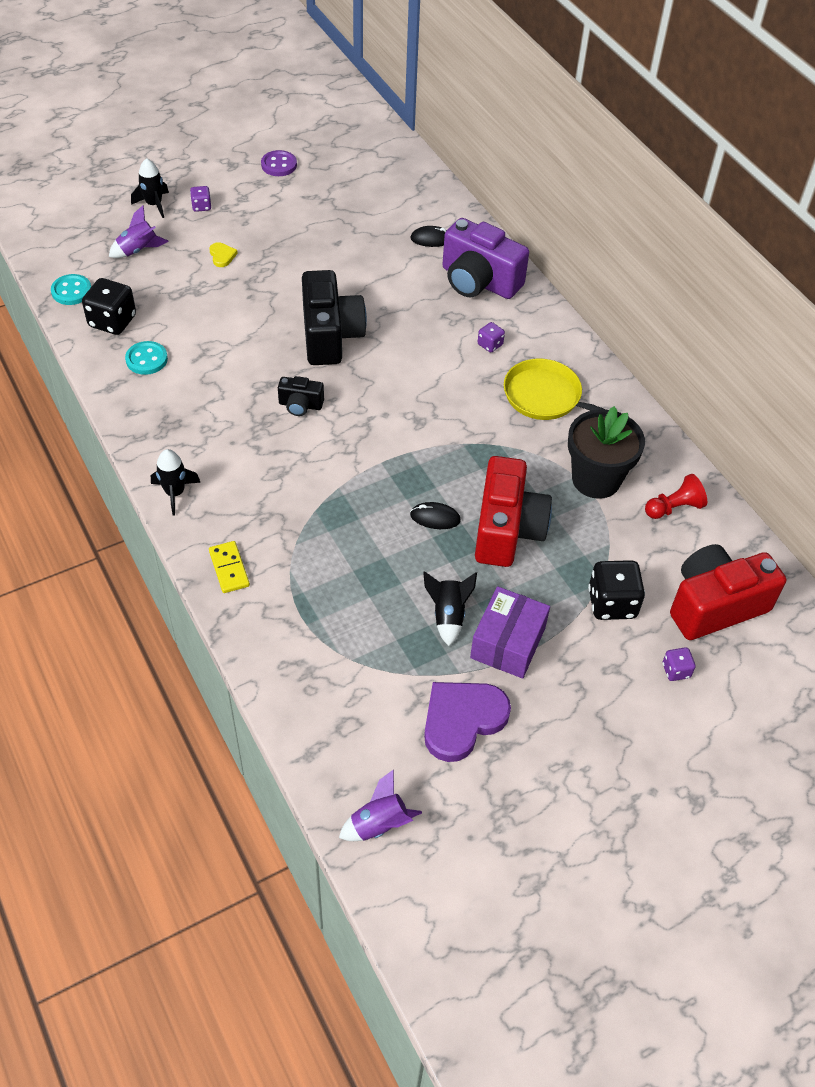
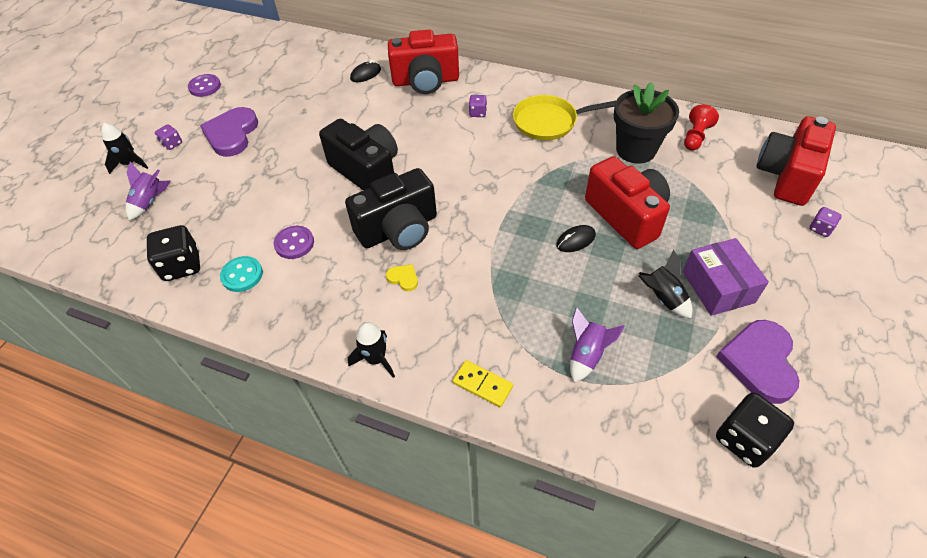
camera: 35 degrees left, 0 degrees up
(71, 291) = (120, 265): turquoise button -> none
(209, 360) = (294, 243): none -> purple button
(222, 256) = (225, 167): yellow heart -> yellow heart (403, 278)
(256, 228) = (232, 134): none -> purple heart
(300, 405) = (398, 229): black camera -> black camera, size x2.06
(379, 824) = (810, 489): purple rocket -> purple rocket (586, 355)
(479, 281) = (426, 81): purple camera -> red camera
(612, 603) = (738, 215): black dice -> black dice (744, 439)

